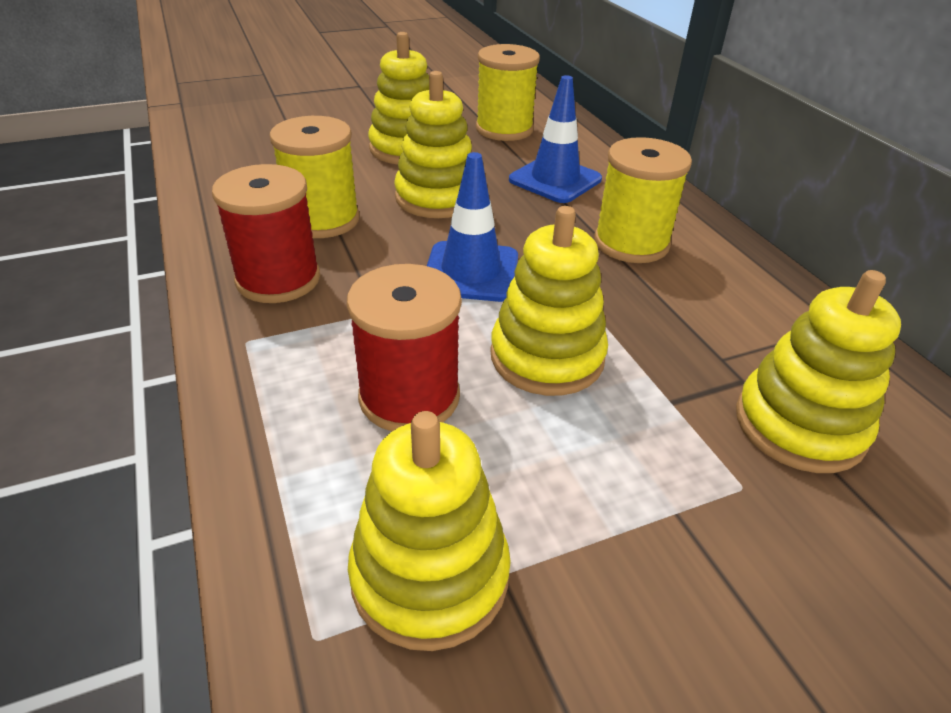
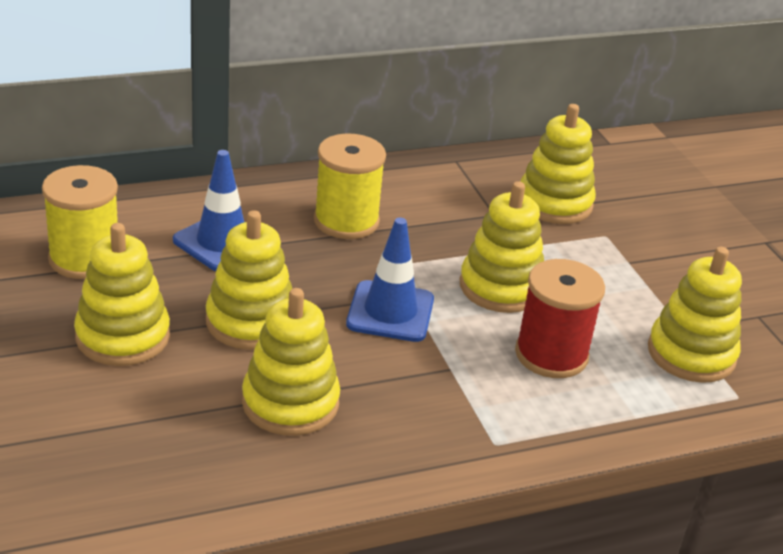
camera: 90 degrees left, 5 degrees down
(278, 279) = (402, 429): red spool -> none
(322, 220) = (290, 403): yellow spool -> yellow stacking toy

